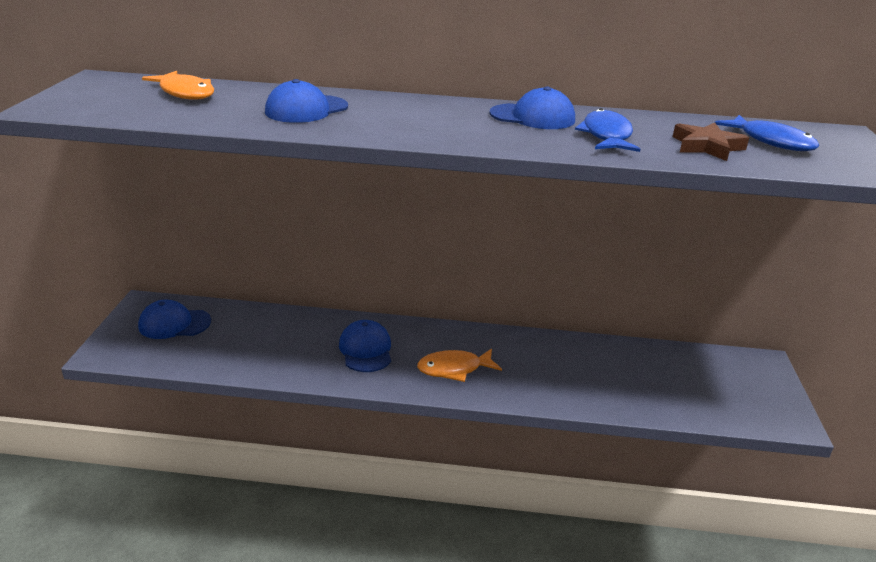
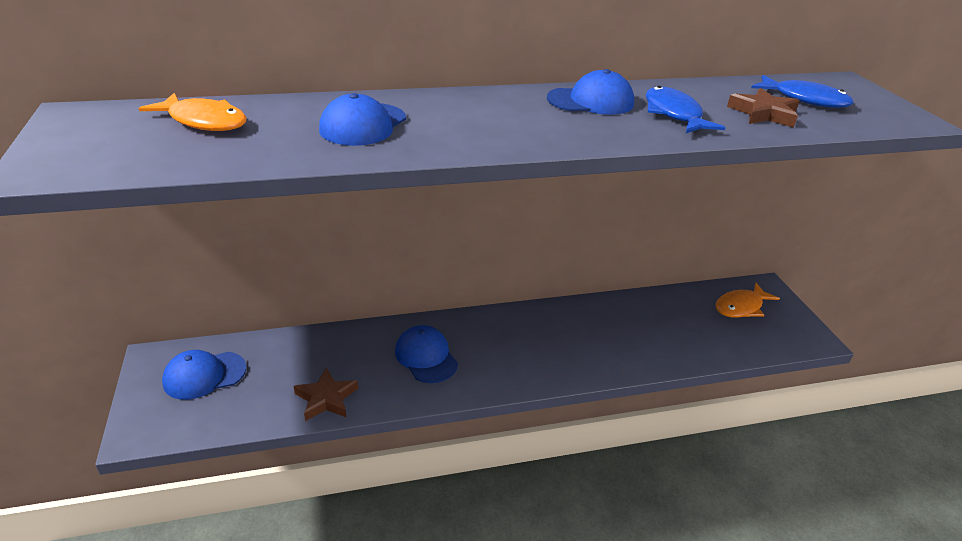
camera: 20 degrees left, 5 degrees up
(260, 363) = (326, 398): none -> brown star
(454, 369) = (520, 357): orange fish -> orange fish (741, 307)

